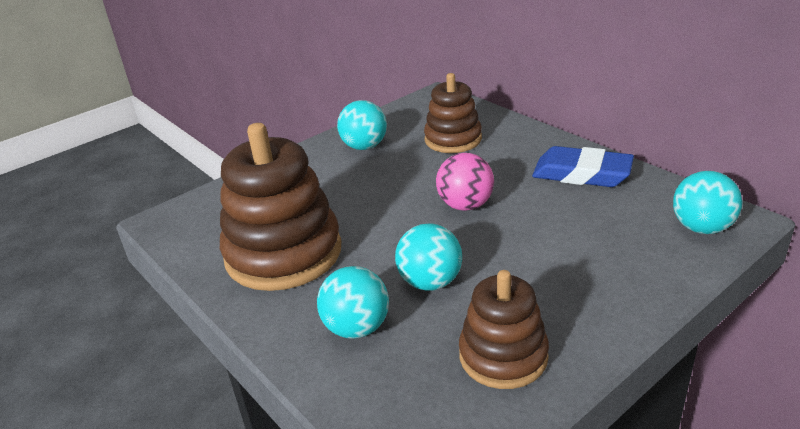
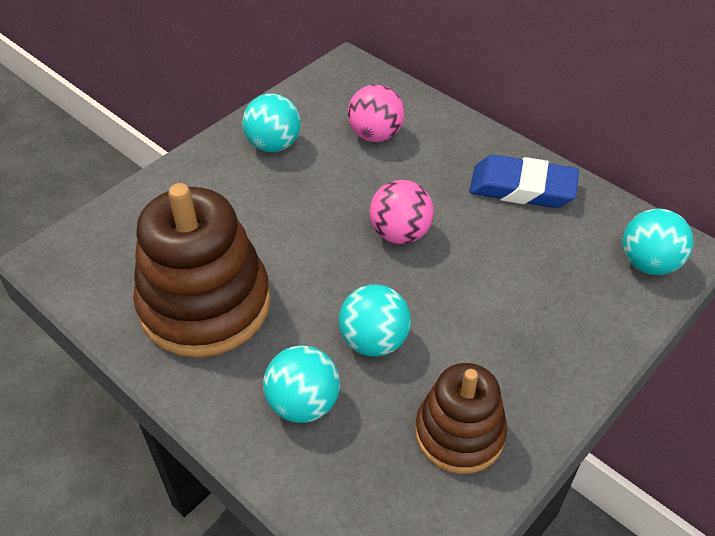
camera: 10 degrees left, 15 degrees up
(453, 139) = (375, 135): brown stacking toy -> pink ball

